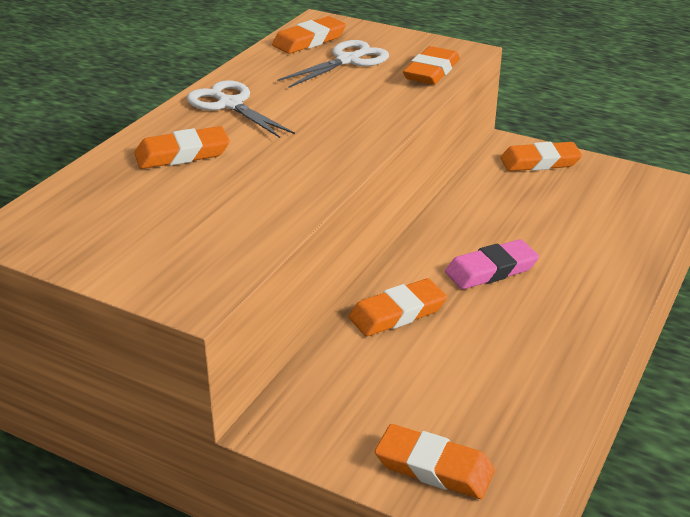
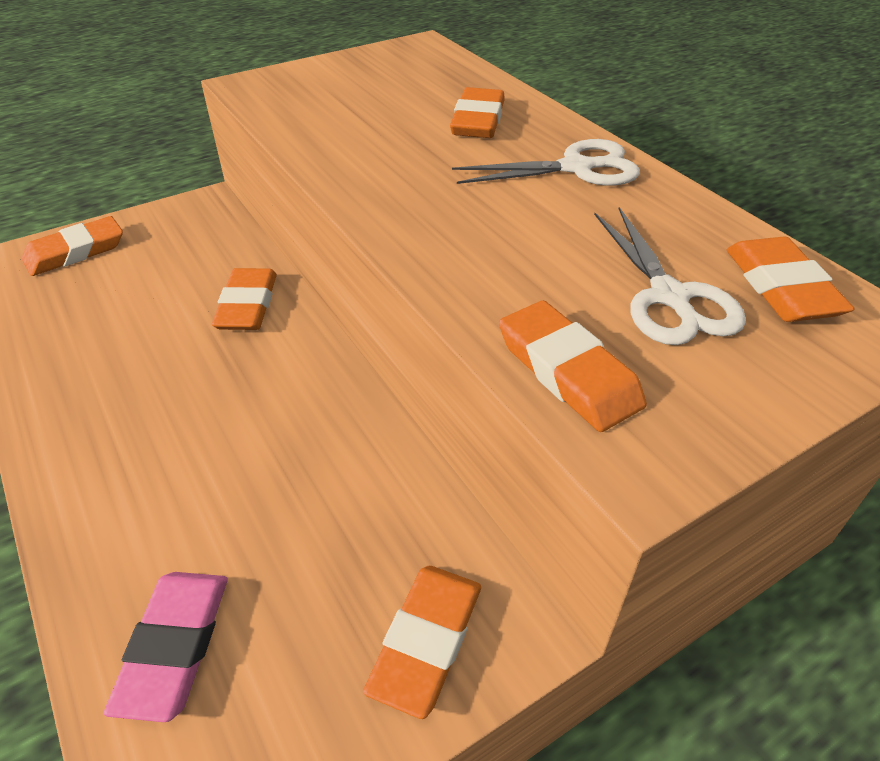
camera: 120 degrees right, 10 degrees up
(491, 270) = (232, 405): pink eraser -> pink eraser (174, 646)

